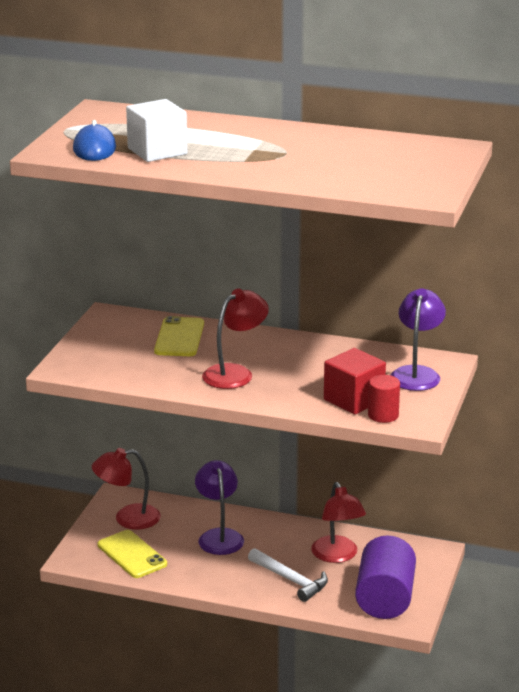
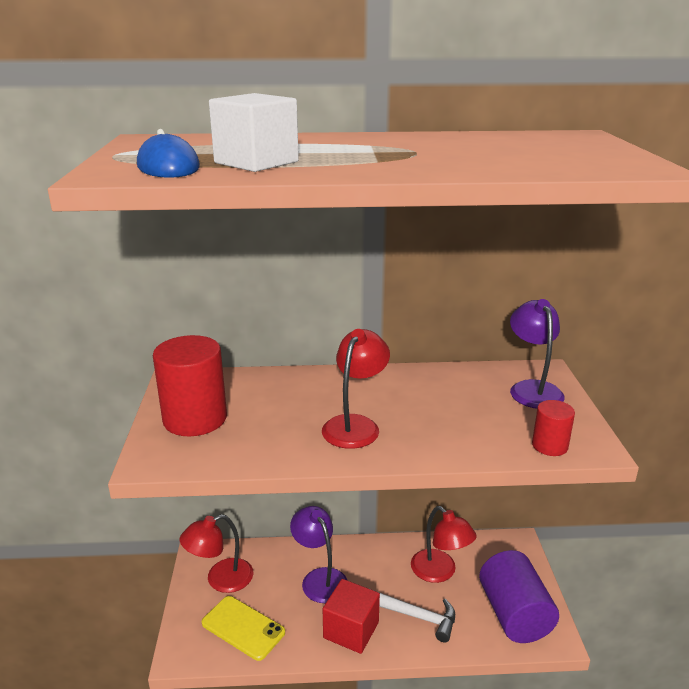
camera: 20 degrees left, 0 degrees up
(108, 346) = (195, 419): none -> red cylinder
(179, 337) = (268, 393): yellow phone -> none
(354, 400) = (503, 433): red cube -> red cube (351, 630)

